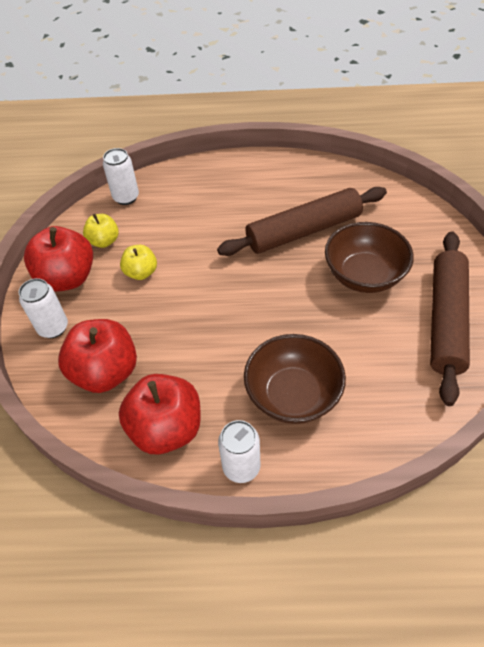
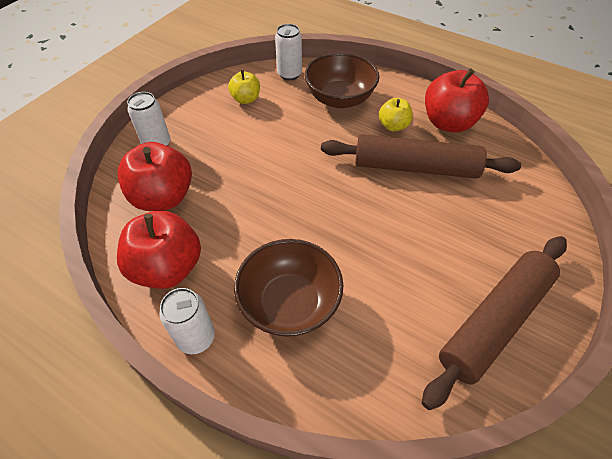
camera: 30 degrees right, 0 degrees up
(67, 278) = (197, 113): red apple -> red apple (448, 123)
(141, 272) = (253, 135): yellow apple -> yellow apple (393, 126)
(364, 275) = (442, 234): brown bowl -> brown bowl (340, 99)

